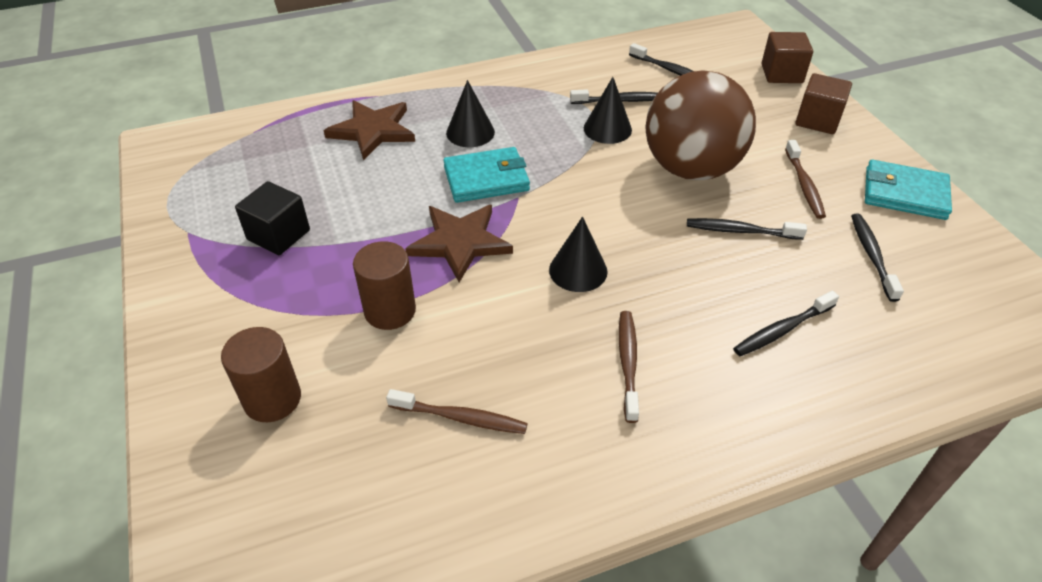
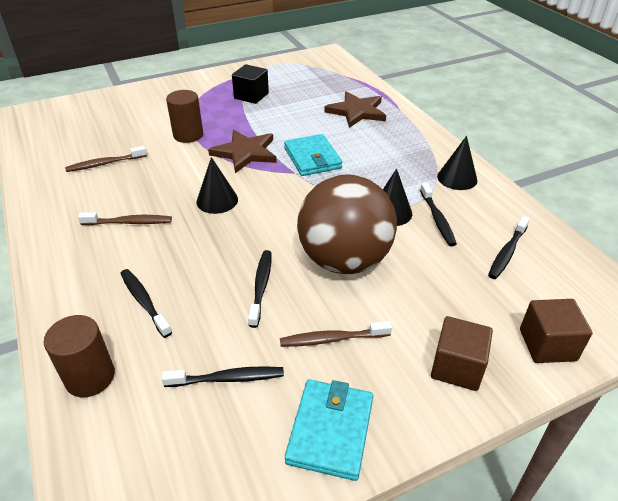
camera: 85 degrees right, 5 degrees down
(272, 399) = (133, 111): brown cylinder -> brown cylinder (90, 377)
(460, 418) = (105, 164): brown toothbrush -> brown toothbrush turned 60 degrees clockwise
(470, 132) = (366, 148): black cone -> black cone (457, 178)

